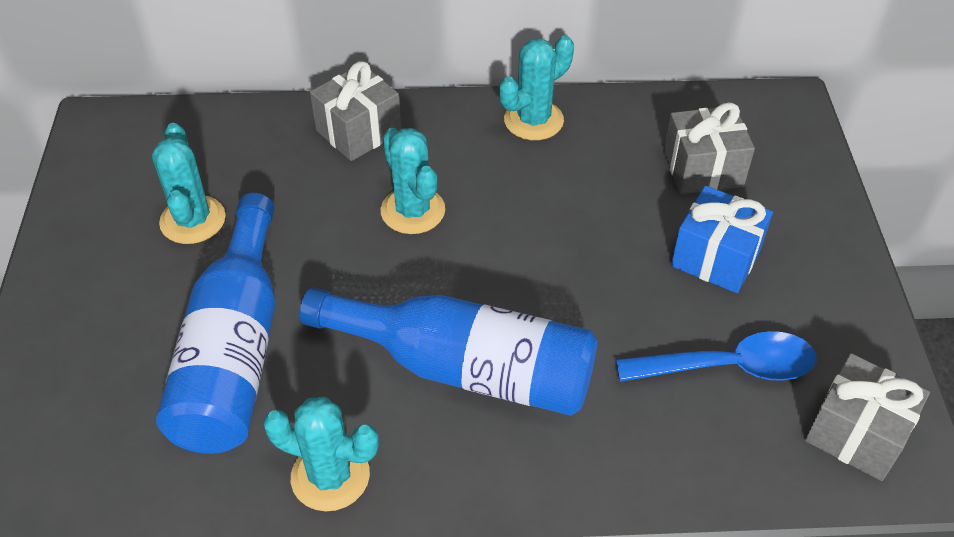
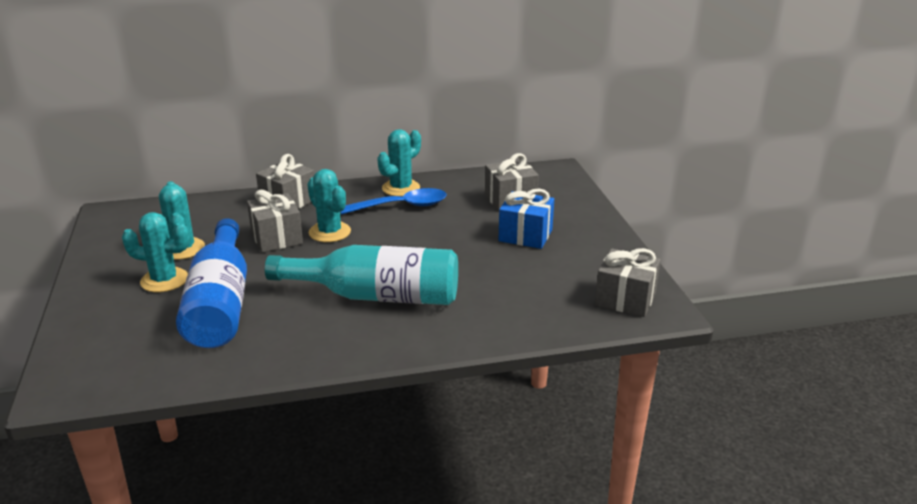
camera: 10 degrees left, 20 degrees down
(330, 476) = (295, 351): turquoise cactus -> turquoise cactus (164, 280)
(332, 214) = (276, 238): none -> grey gift
(466, 368) = (376, 296): blue bottle -> turquoise bottle
(729, 367) = (542, 279): blue spoon -> blue spoon (402, 206)

